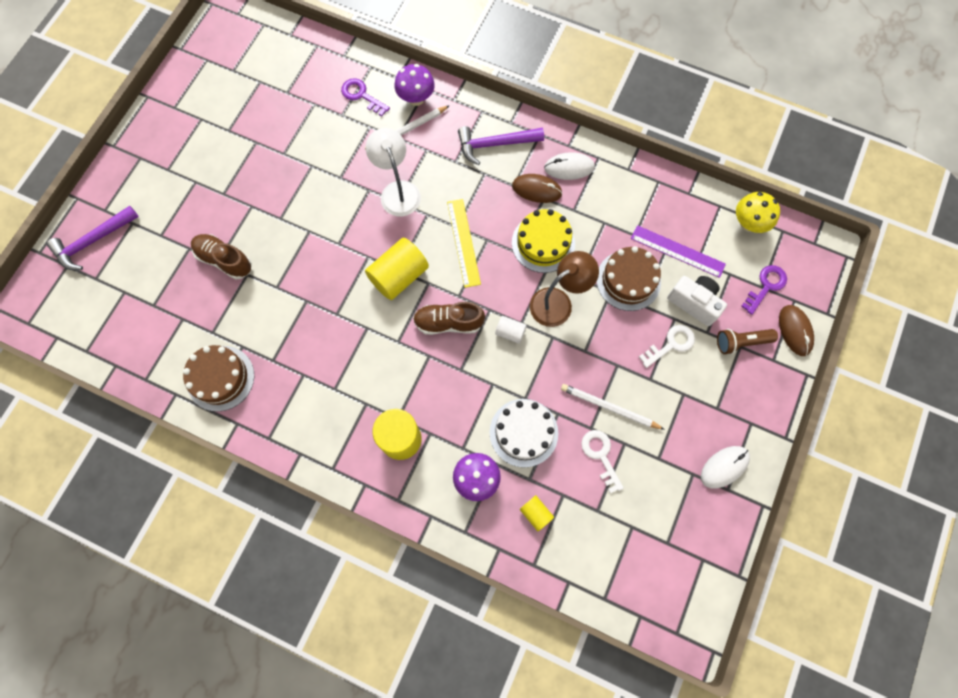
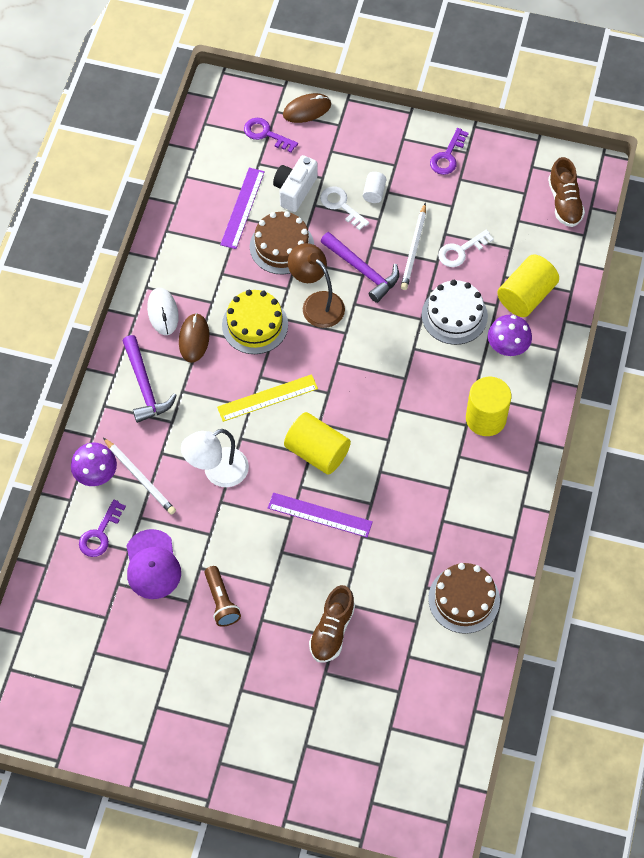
camera: 100 degrees left, 10 degrees down
(93, 241) = (336, 782): purple hammer -> purple hammer (362, 270)
(323, 130) = (152, 565): none -> purple cap
(335, 268) = (319, 515): none -> purple ruler
(448, 323) = (358, 397): brown shoe -> brown shoe (564, 202)
(510, 332) = (357, 341): white cylinder -> white cylinder (374, 192)
(535, 513) = (526, 296): yellow cylinder -> yellow cylinder, size x1.97
(724, 467) = (447, 156): white mouse -> purple key
(741, 342) = (327, 150): brown flashlight -> brown flashlight (221, 601)
(748, 223) = (201, 151): yellow mushroom -> none

